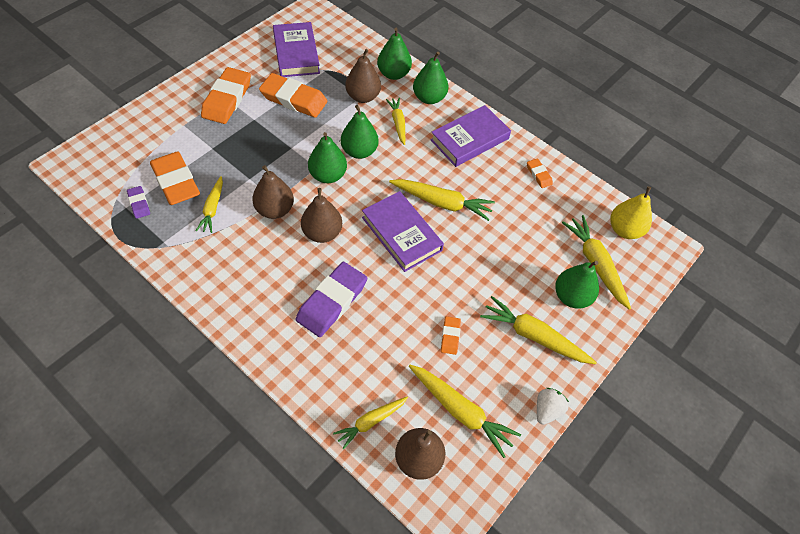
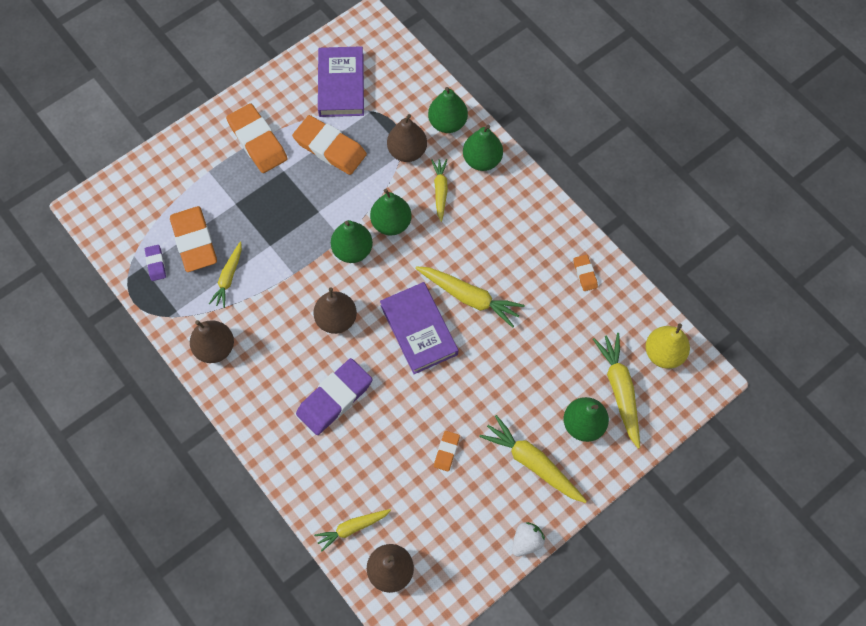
camera: 15 degrees right, 10 degrees up
(227, 99) = (257, 141): orange eraser -> orange eraser turned 60 degrees counterclockwise
(275, 210) = (291, 286): brown pear -> brown pear (215, 348)
(460, 411) = (440, 530): yellow carrot -> none
(469, 139) = (517, 220): purple book -> none

